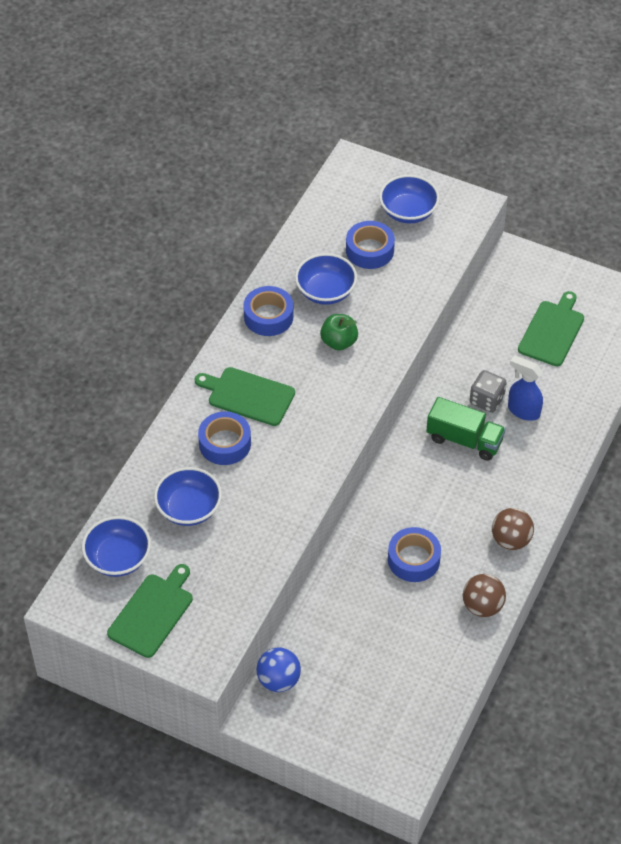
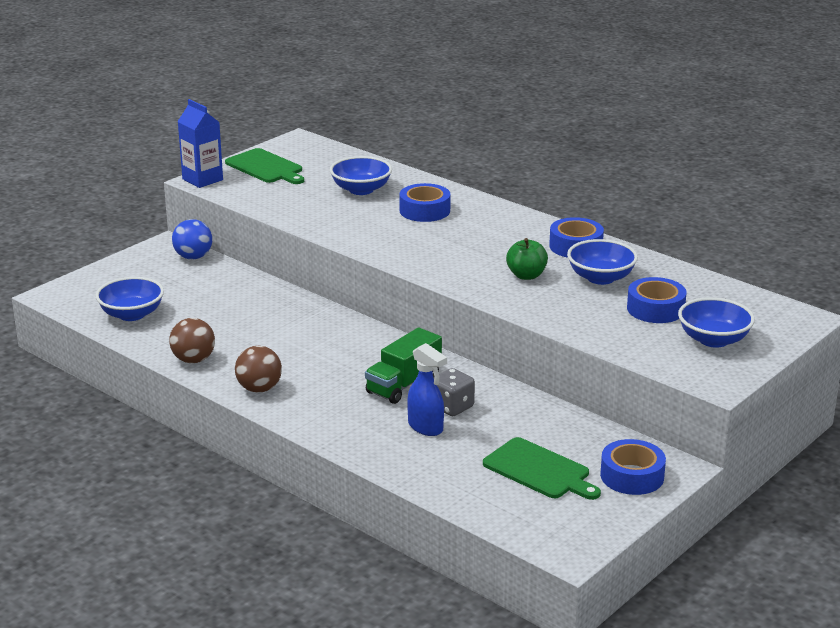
camera: 105 degrees right, 25 degrees down
(118, 558) = (328, 160): blue bowl -> blue bowl (132, 314)
(202, 663) = (202, 179): none -> blue carton
(248, 396) = (476, 226): green cutting board -> none
(413, 559) = (272, 334): blue tape -> blue tape (632, 476)
(523, 411) = (426, 427): blue spray bottle -> blue spray bottle turned 90 degrees clockwise

